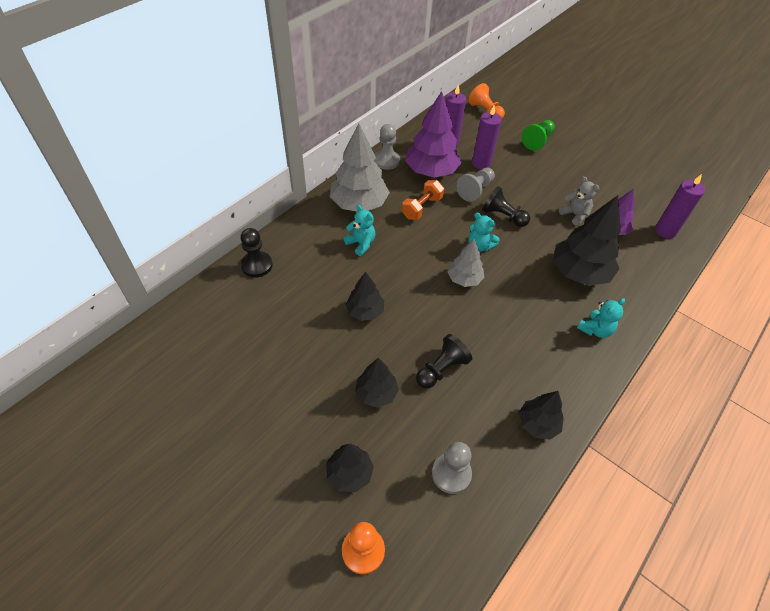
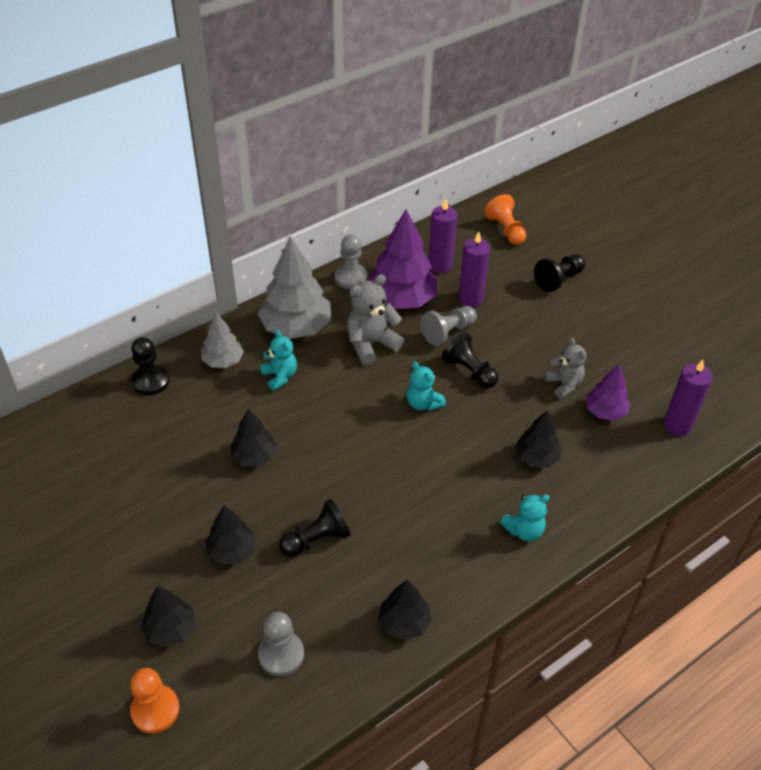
camera: 15 degrees right, 5 degrees down
(422, 208) = (371, 344): orange dumbbell -> grey teddy bear
(464, 279) = (387, 440): grey tree -> grey tree (223, 361)
(537, 141) = (558, 279): green pawn -> black pawn
(579, 272) = (536, 457): black tree -> black tree, size x0.57

